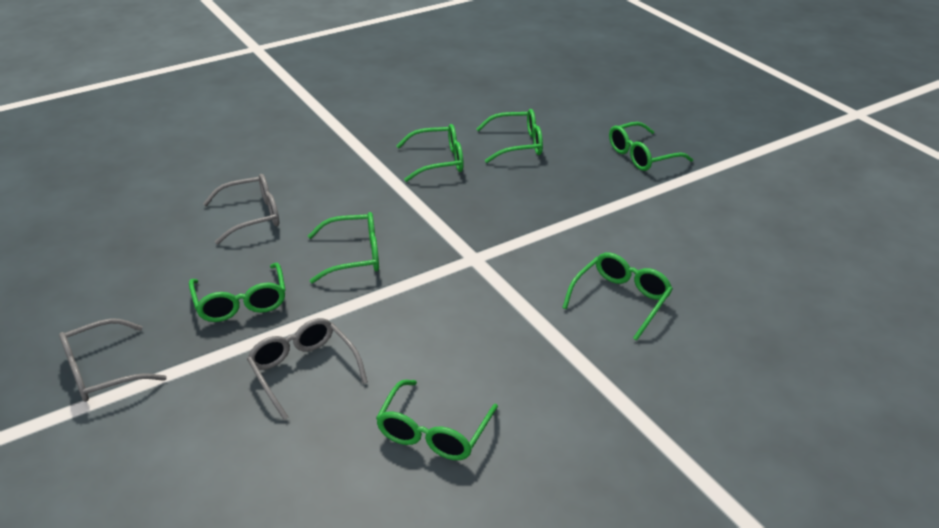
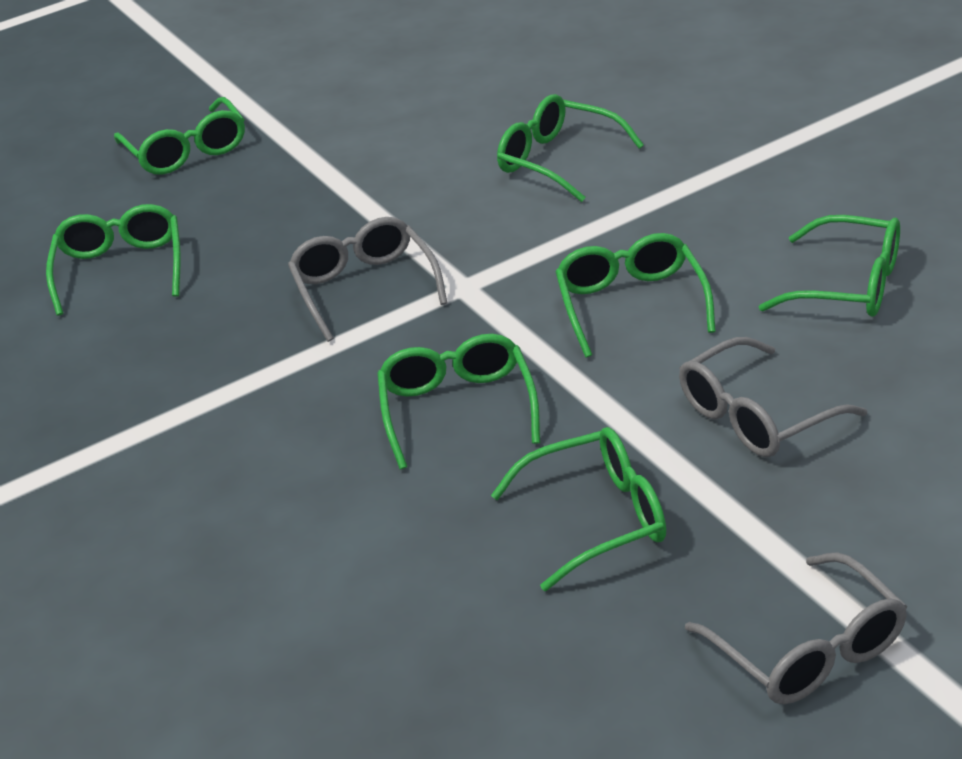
camera: 85 degrees left, 0 degrees up
(252, 216) = (322, 561): grey glasses -> grey glasses (364, 287)
(439, 161) = (159, 350): green glasses -> green glasses (631, 304)

